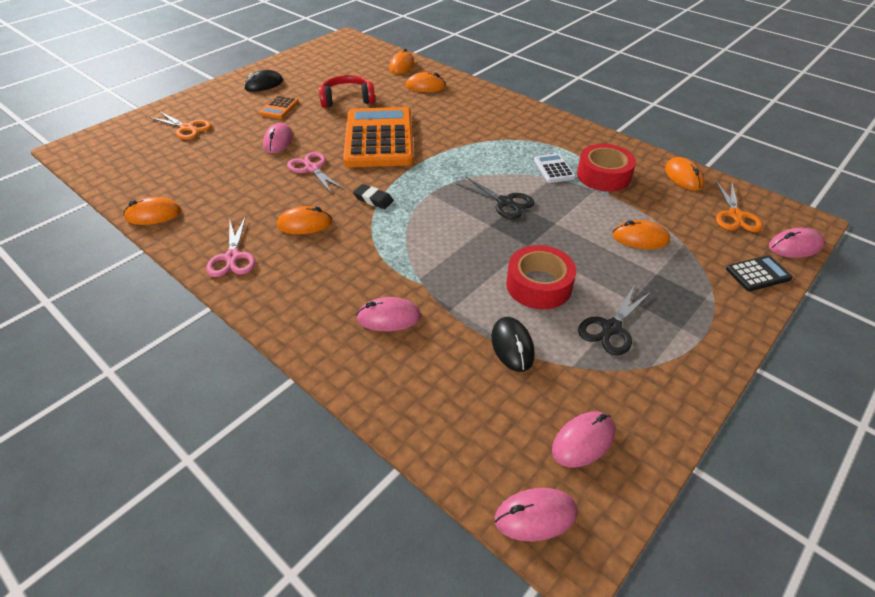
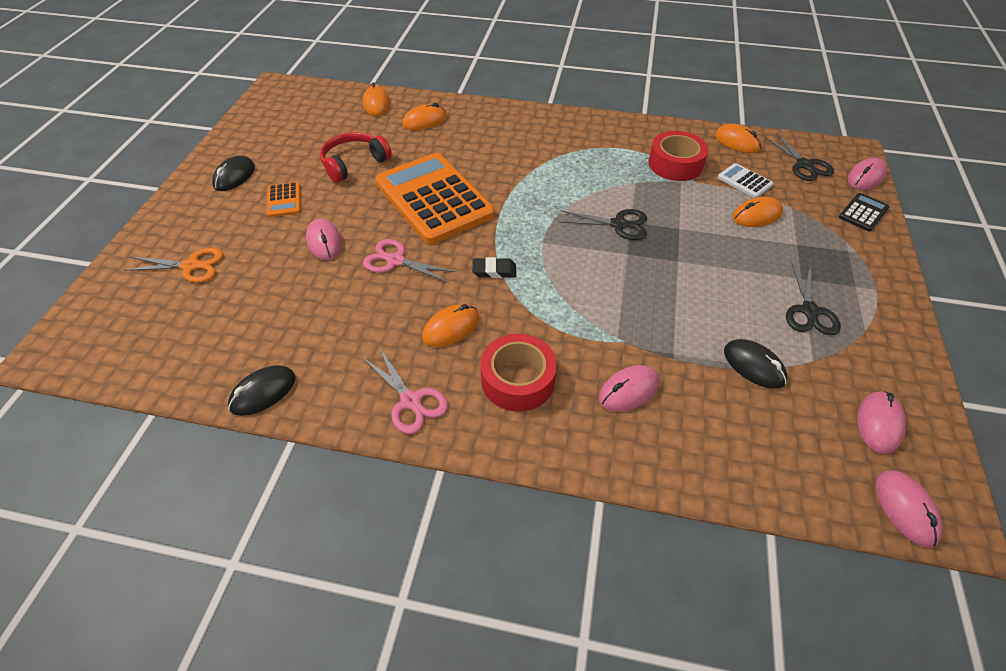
camera: 30 degrees left, 5 degrees up
(153, 215) = (263, 392): orange mouse -> black mouse
(535, 516) = (905, 509): pink mouse -> pink mouse turned 60 degrees counterclockwise
(539, 285) = (721, 296): red tape -> red tape (518, 380)
(554, 169) = (629, 172): white calculator -> white calculator (744, 181)
(735, 215) = (804, 165): orange scissors -> black scissors

